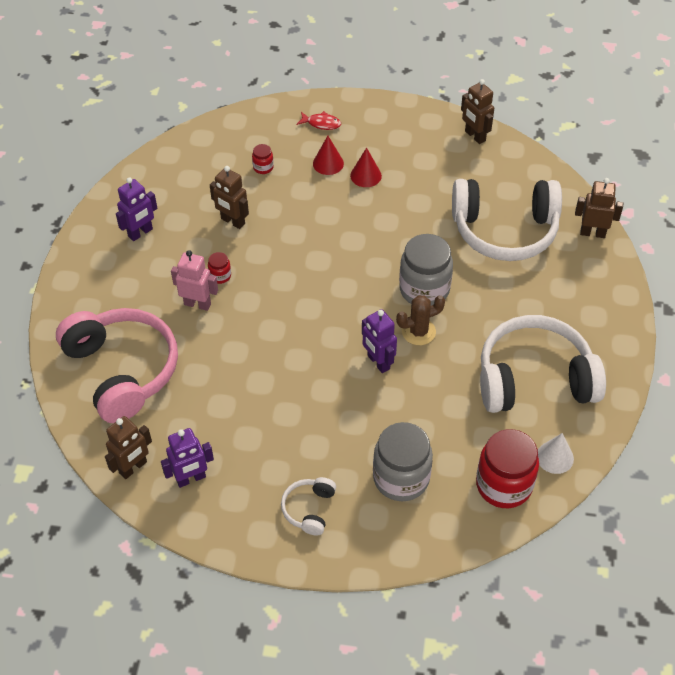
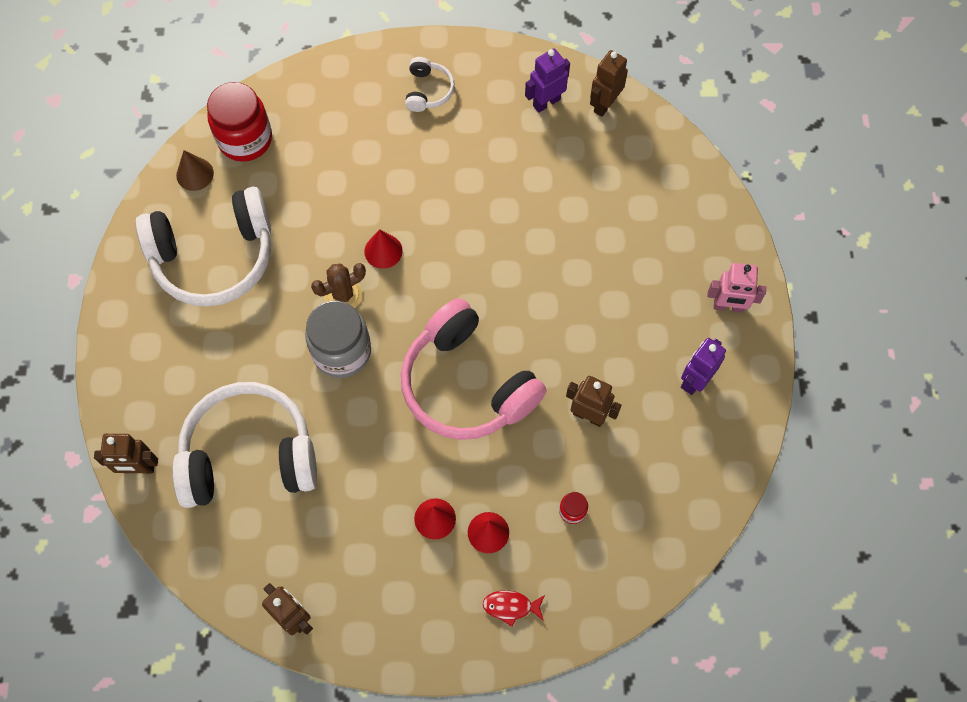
camera: 170 degrees right, 15 degrees up
(122, 370) = (651, 201): pink headphones -> pink headphones (467, 384)
(197, 304) = (597, 293): pink robot -> pink robot (728, 306)
(220, 276) = (582, 334): red jar -> none
(378, 362) = (383, 251): purple robot -> red cone
(401, 478) = (345, 131): grey jar -> none
(555, 457) = (195, 174): white cone -> brown cone

